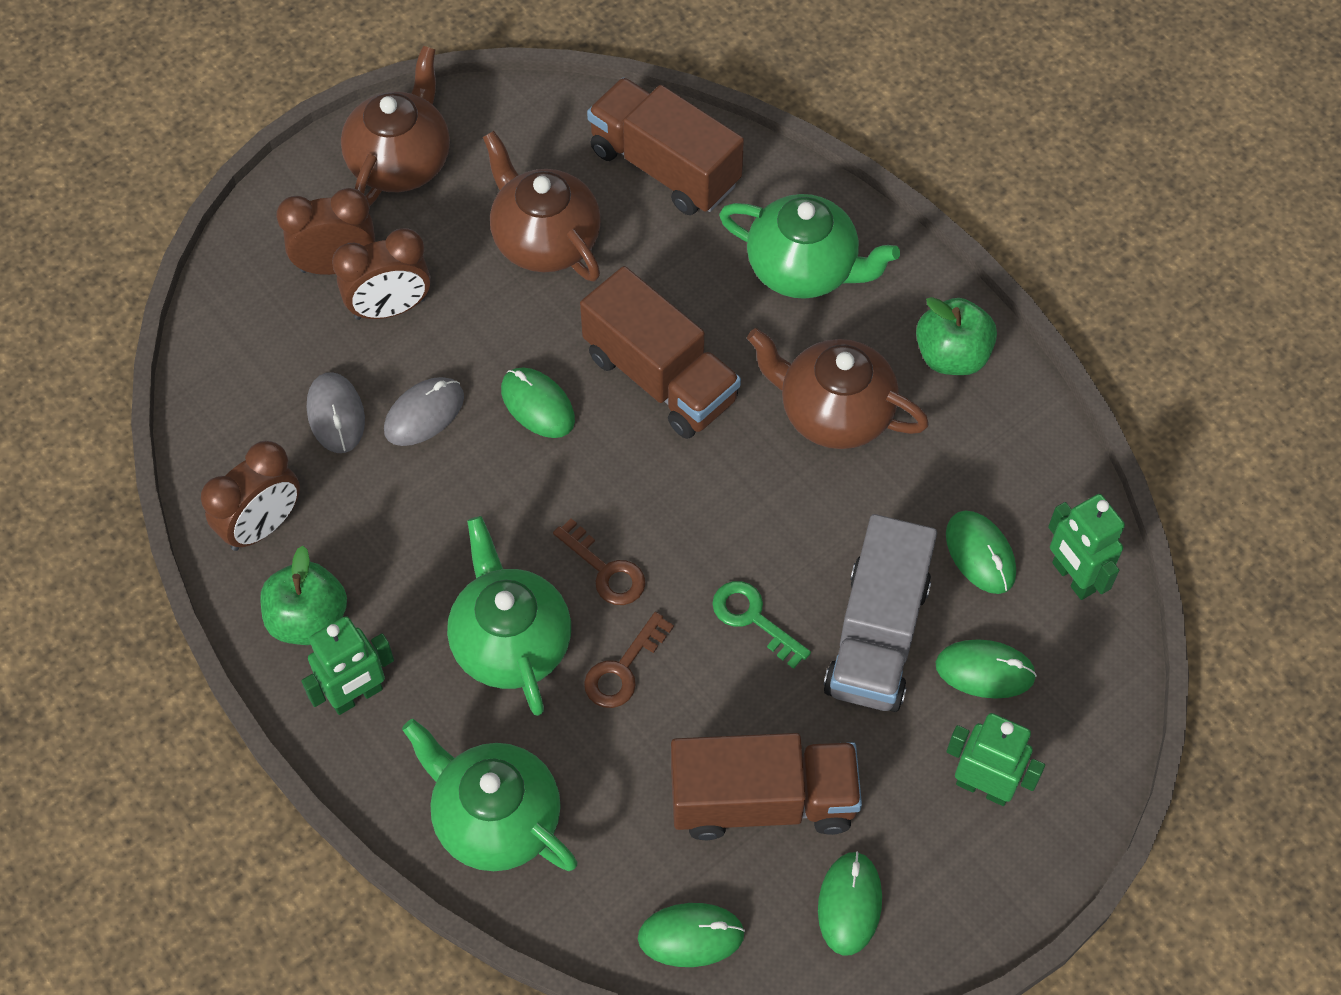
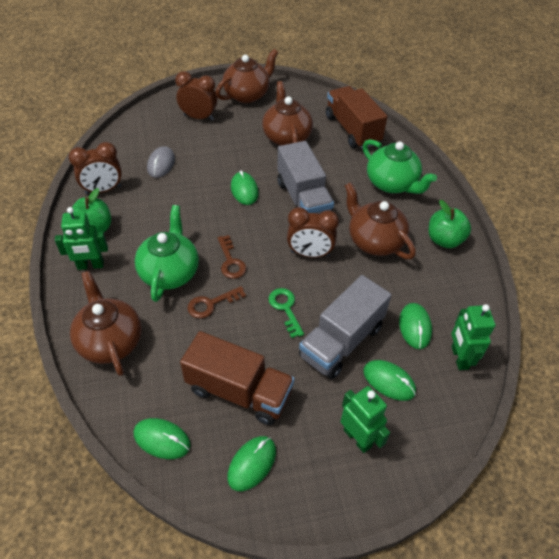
camera: 25 degrees right, 10 degrees down
(390, 308) = (209, 137): brown clock -> brown clock (310, 254)
(424, 414) = (196, 176): grey mouse -> none
(495, 819) = (110, 341): green teapot -> brown teapot
(660, 377) = (303, 199): brown truck -> grey truck

